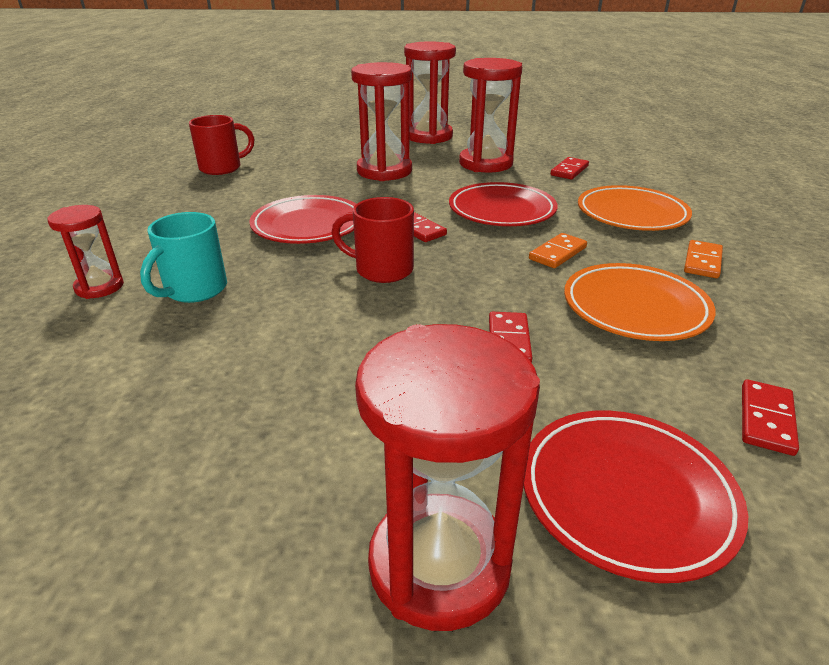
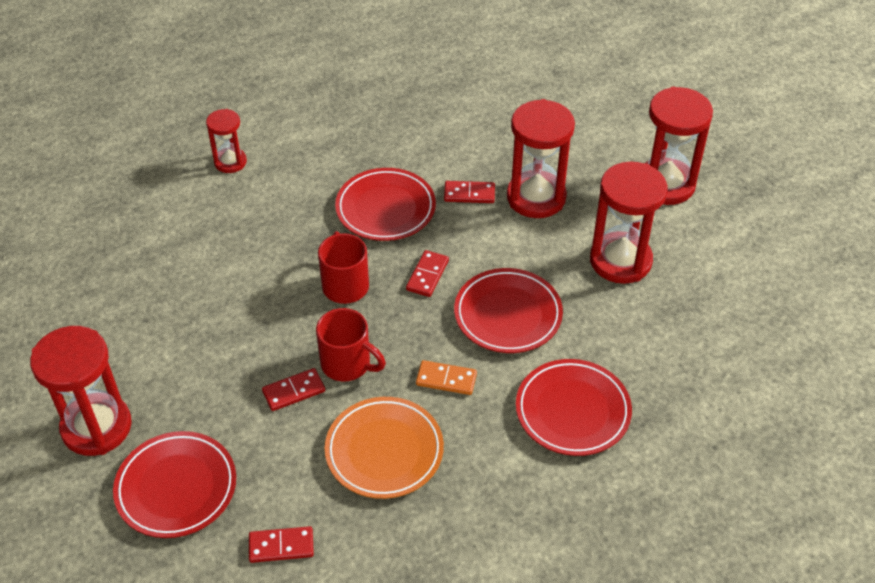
camera: 60 degrees right, 15 degrees up
(194, 290) = (255, 207): turquoise mug -> none
(222, 168) = (454, 94): red mug -> red mug (347, 364)
(569, 171) = (657, 333): red domino -> red domino (469, 194)
(631, 214) = (572, 411): orange plate -> red plate
(702, 262) = (499, 482): orange domino -> none

